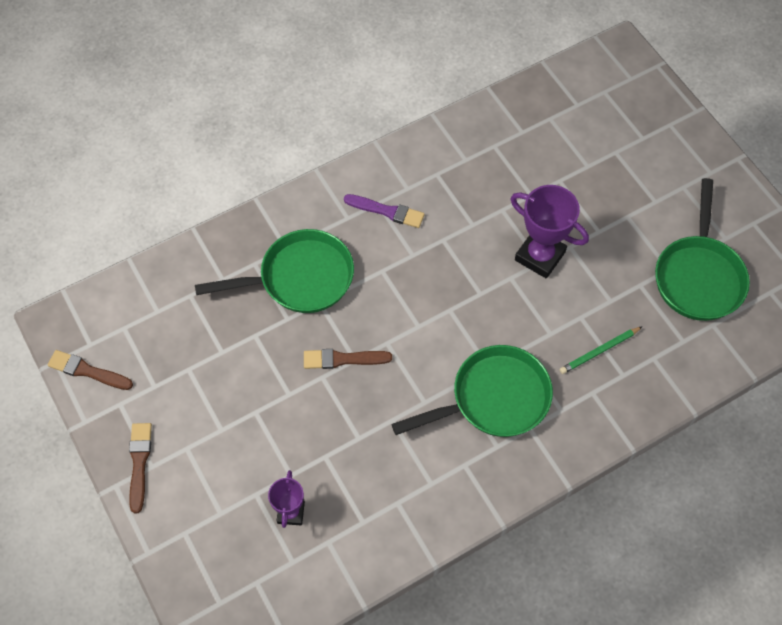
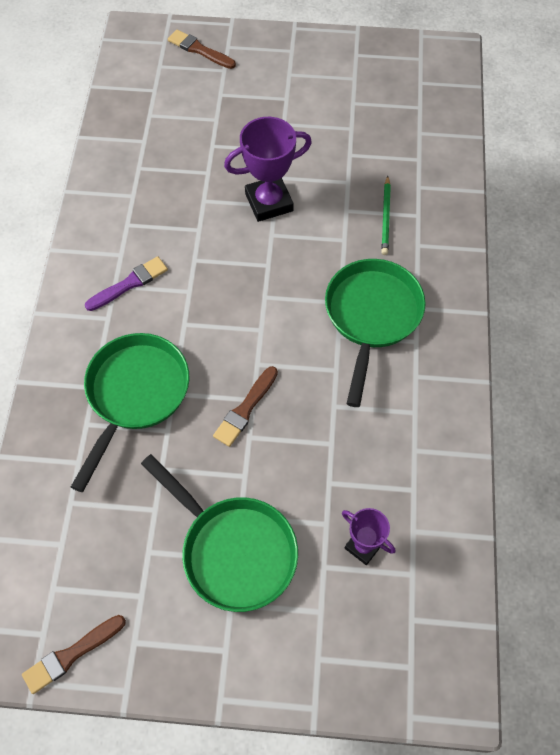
camera: 55 degrees left, 0 degrees up
(139, 463) = (213, 660): brown brush -> brown brush (199, 50)
(698, 276) = (373, 115): green pan -> green pan (234, 550)

